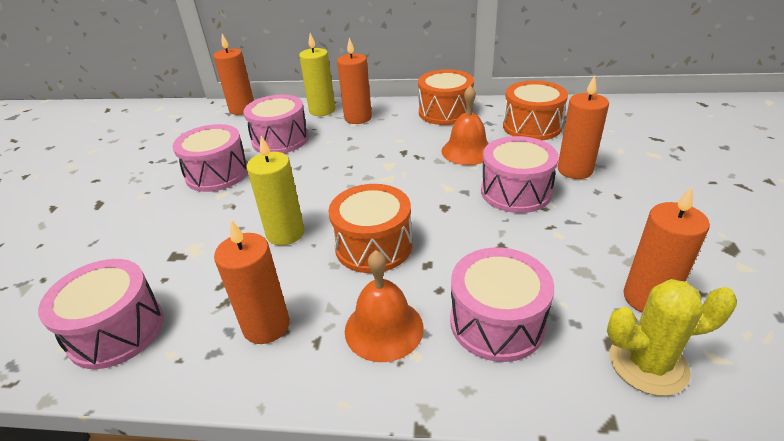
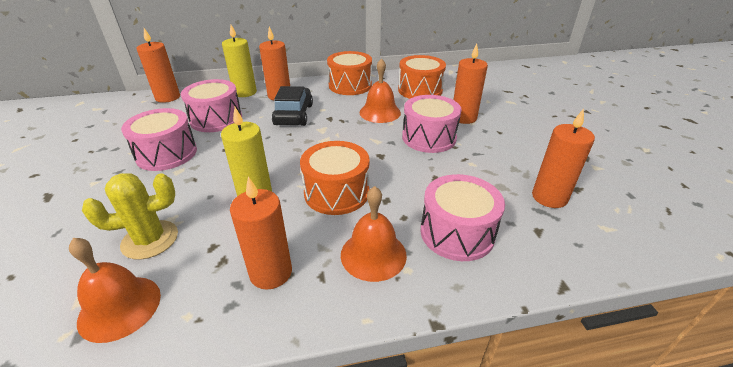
camera: 20 degrees left, 0 degrees up
(116, 330) = (120, 307): pink drum -> orange bell
(364, 143) = (294, 115): none -> black car
(648, 364) = (568, 241): yellow cactus -> yellow cactus (150, 240)

